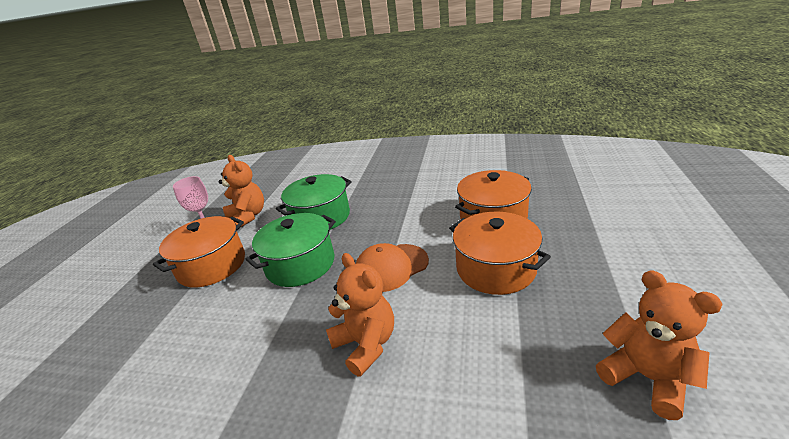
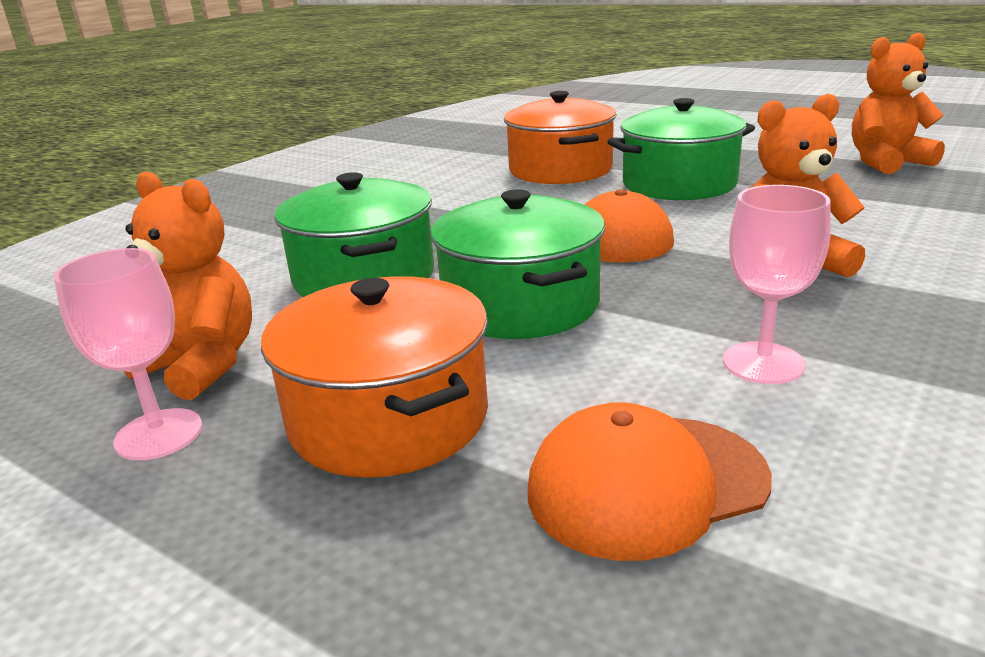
camera: 70 degrees left, 5 degrees down
(163, 335) = (646, 484): none -> orange cap
(248, 216) = (201, 364): orange teddy bear -> orange teddy bear turned 45 degrees clockwise
(248, 352) = (763, 363): none -> pink goblet
(495, 269) = (679, 184): orange pot -> green pot

